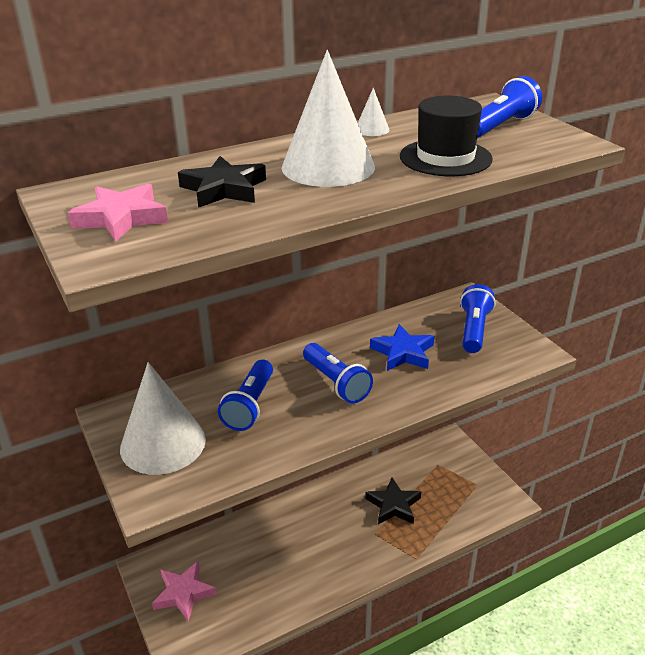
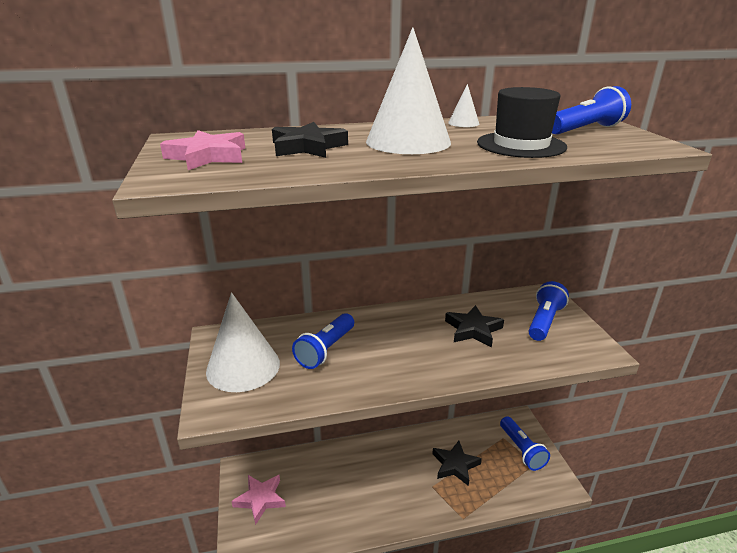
camera: 15 degrees right, 5 degrees down
(336, 383) = (405, 344): blue flashlight -> blue flashlight (521, 450)
(403, 352) = (473, 330): blue star -> black star

